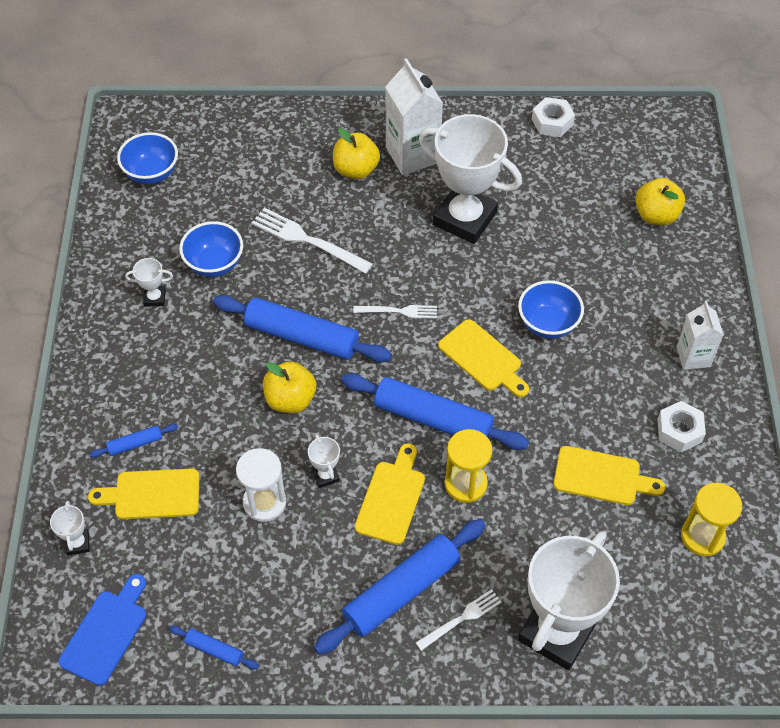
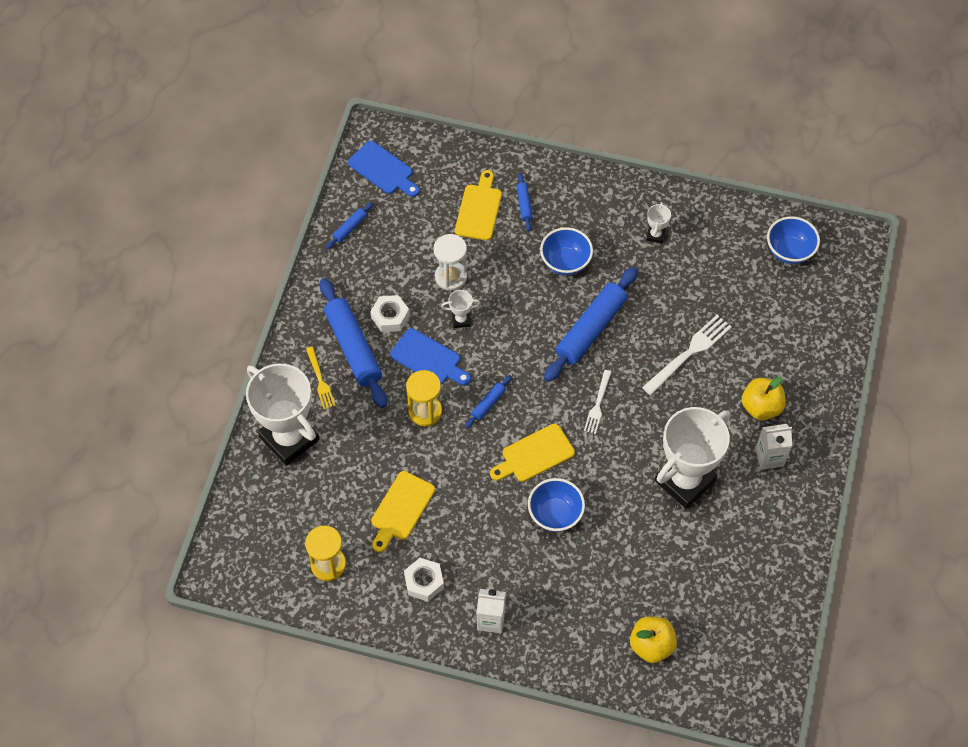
camera: 105 degrees right, 5 degrees up
(78, 543) = (454, 161): white trophy -> none
(214, 264) = (680, 281): blue bowl -> blue bowl (565, 262)
(290, 399) = (534, 310): yellow apple -> none
(391, 498) = (428, 359): yellow cutting board -> blue cutting board
(412, 155) = (769, 457): white carton -> white carton, size x0.62
(433, 418) = (488, 404): blue rolling pin -> blue rolling pin, size x0.45
(462, 618) = (320, 380): white fork -> yellow fork
(552, 122) = (787, 590): white nut -> white nut (390, 317)

